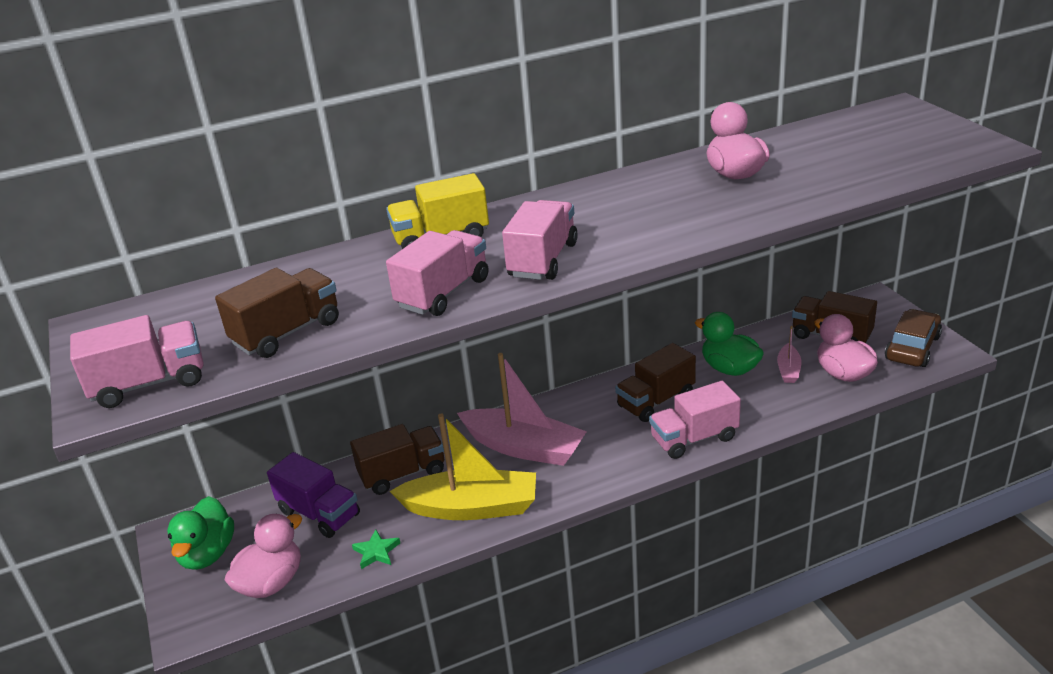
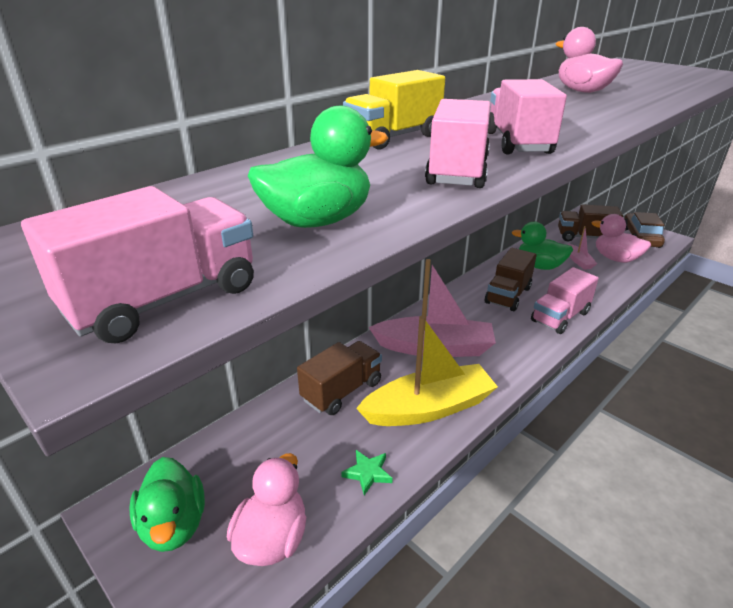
camera: 25 degrees left, 0 degrees up
(287, 333) = (317, 221): brown truck -> green duck
(319, 513) = (281, 447): purple truck -> none

